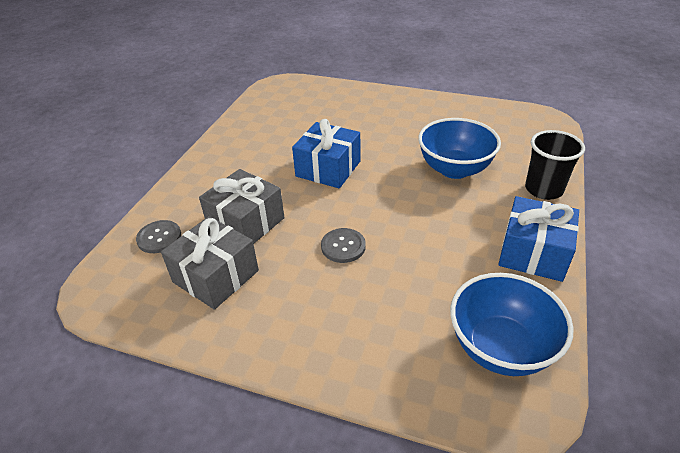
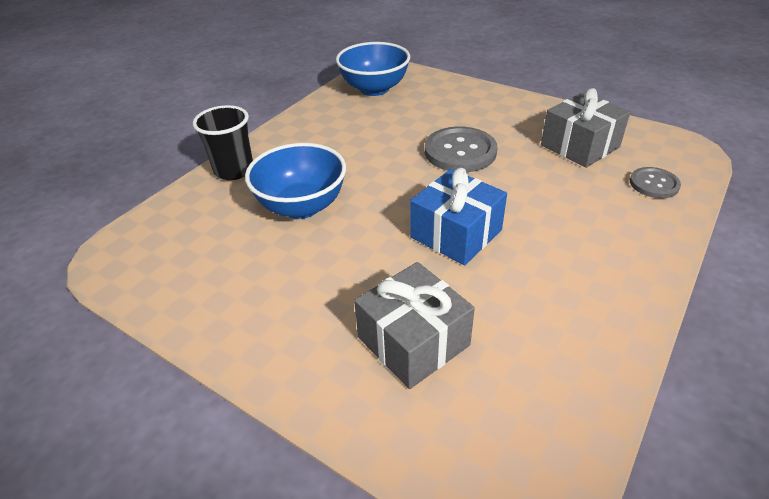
camera: 165 degrees left, 0 degrees up
(246, 222) = (559, 185): grey gift -> grey gift (413, 341)
(343, 246) = (460, 152): grey button -> grey button, size x1.71
(533, 253) = (302, 127): blue gift -> none

